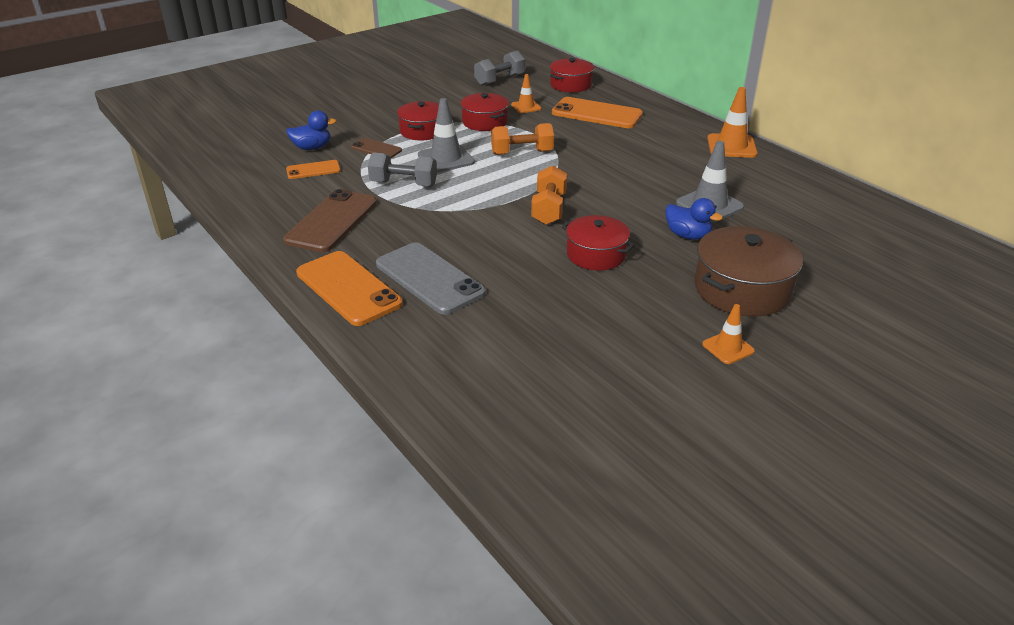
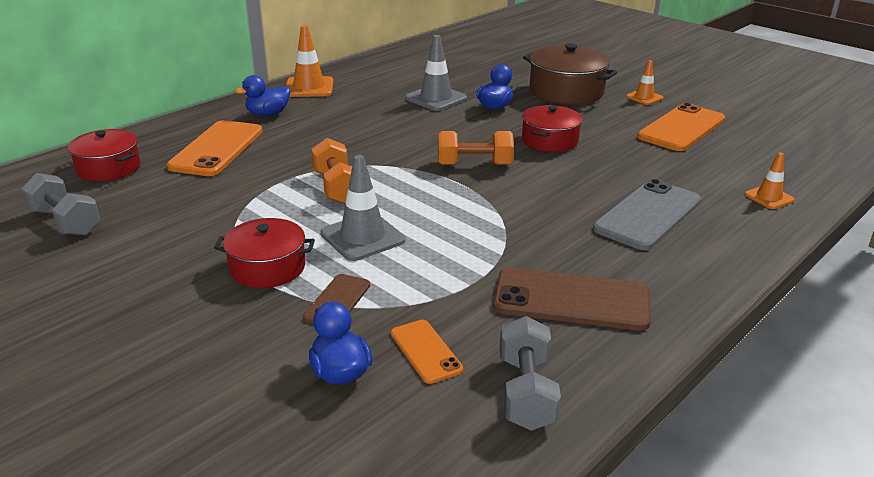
camera: 100 degrees left, 5 degrees down
(348, 288) = (703, 260): orange phone -> orange phone (681, 128)
(404, 184) = (446, 259): grey dumbbell -> grey dumbbell (526, 392)
(484, 122) = (236, 220): red pot -> none
(526, 107) = (184, 194): orange traffic cone -> orange traffic cone (769, 197)
(665, 130) = (267, 114): none -> blue duck

